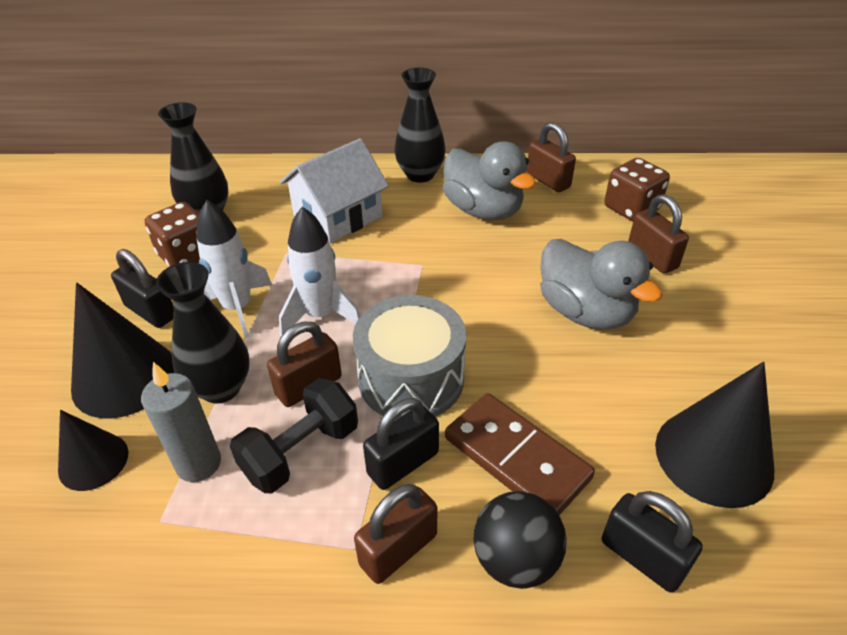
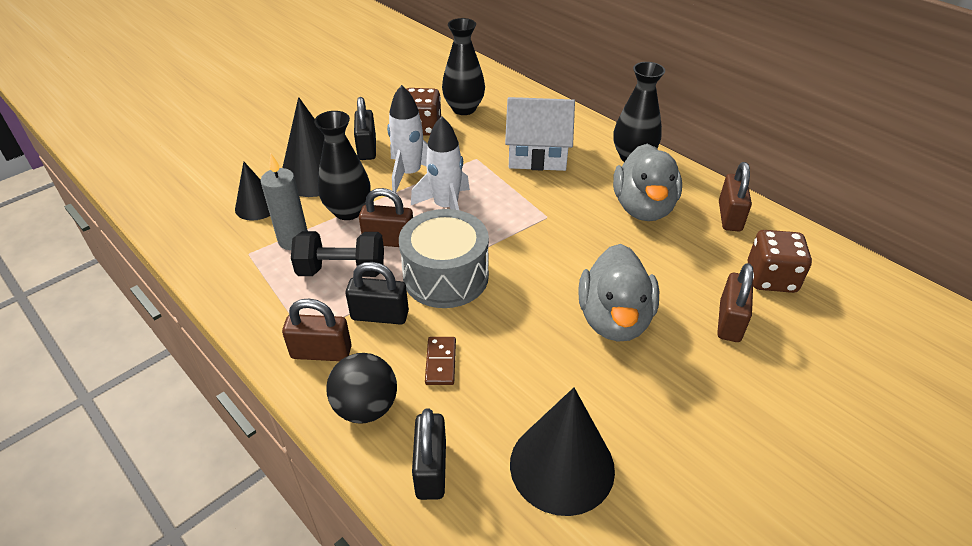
camera: 45 degrees right, 0 degrees up
(516, 458) = (440, 362): brown domino -> brown domino, size x0.50

